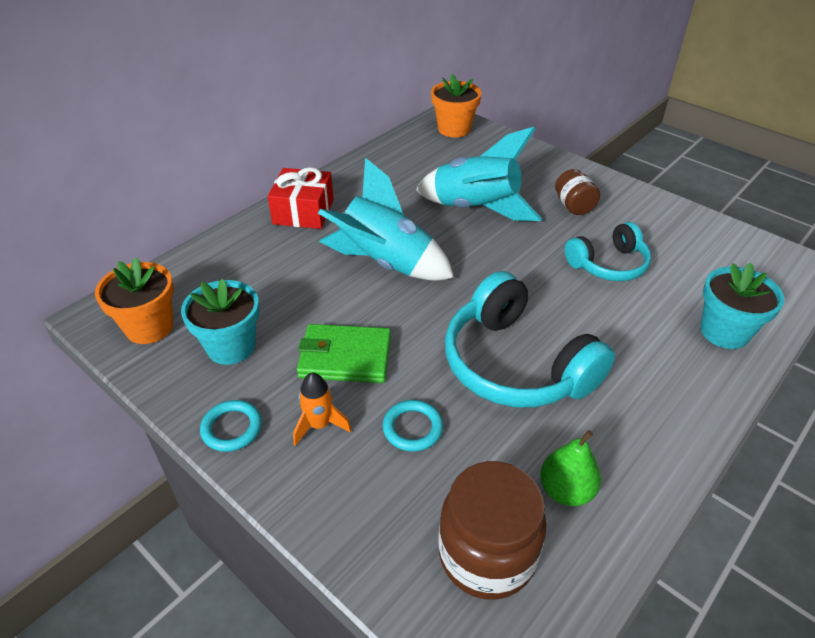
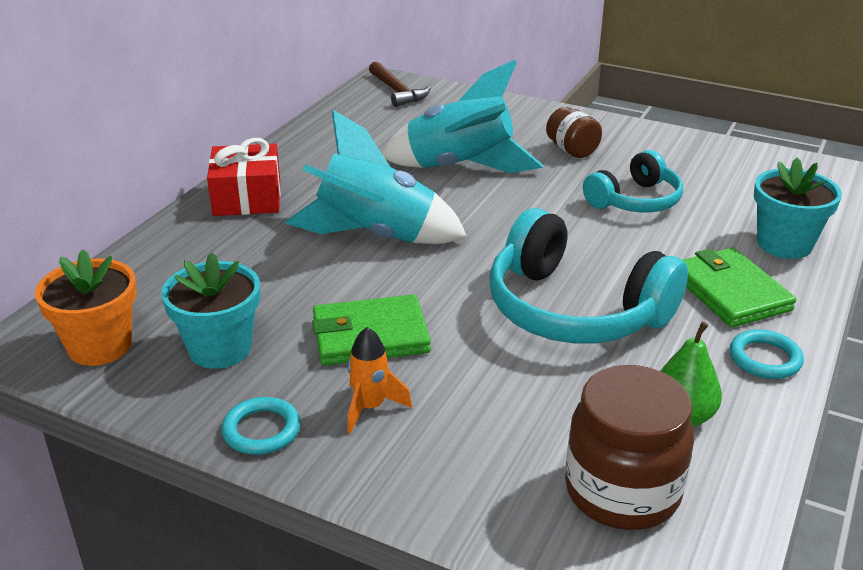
camera: 15 degrees left, 10 degrees down
(412, 428) = (483, 390): turquoise ring -> turquoise ring (765, 358)
(454, 129) = (397, 91): orange flower pot -> brown hammer
(656, 372) = (730, 292): none -> green wallet

